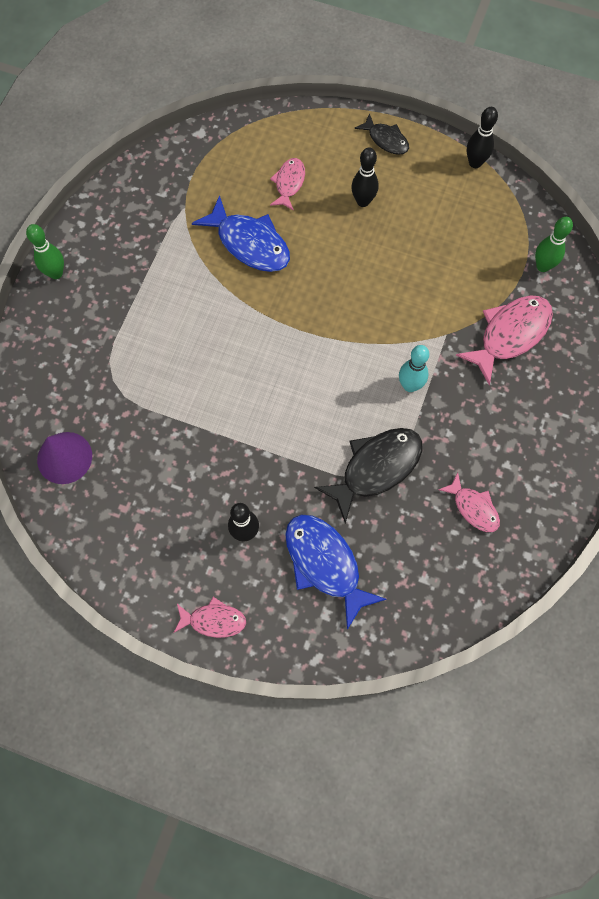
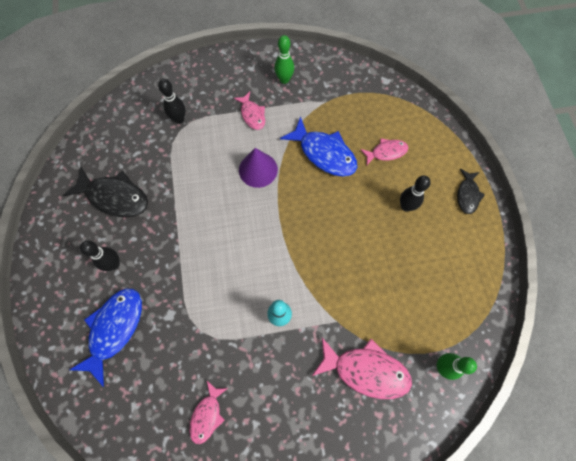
camera: 60 degrees right, 0 degrees up
(56, 273) = (233, 61): green bowling pin -> green bowling pin (284, 79)
(64, 457) = (114, 133): purple cone -> purple cone (258, 169)
(214, 620) = (44, 278): pink fish -> pink fish (252, 115)
(249, 243) = (324, 153): blue fish -> blue fish turned 60 degrees counterclockwise
(376, 468) = (202, 326): black fish -> black fish (115, 197)
(475, 163) = (495, 267): black bowling pin -> black bowling pin (179, 119)

